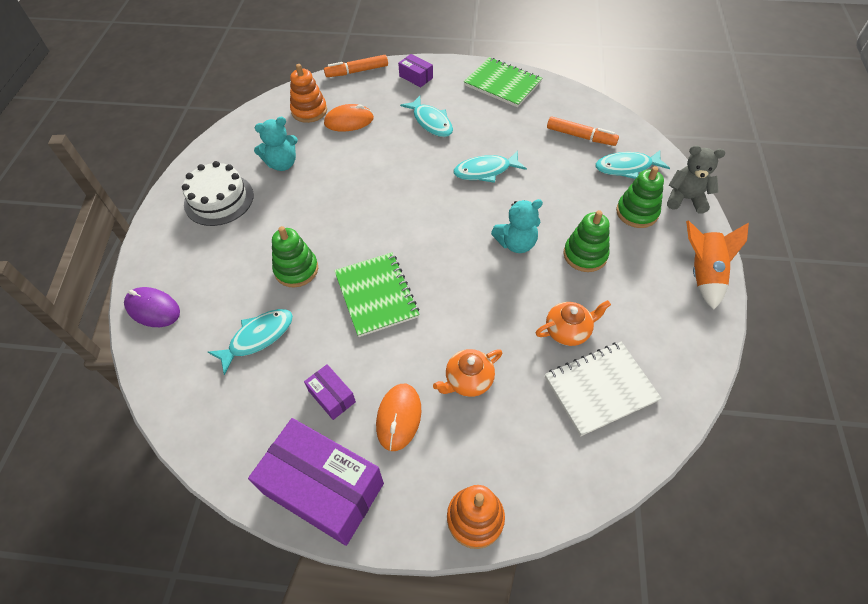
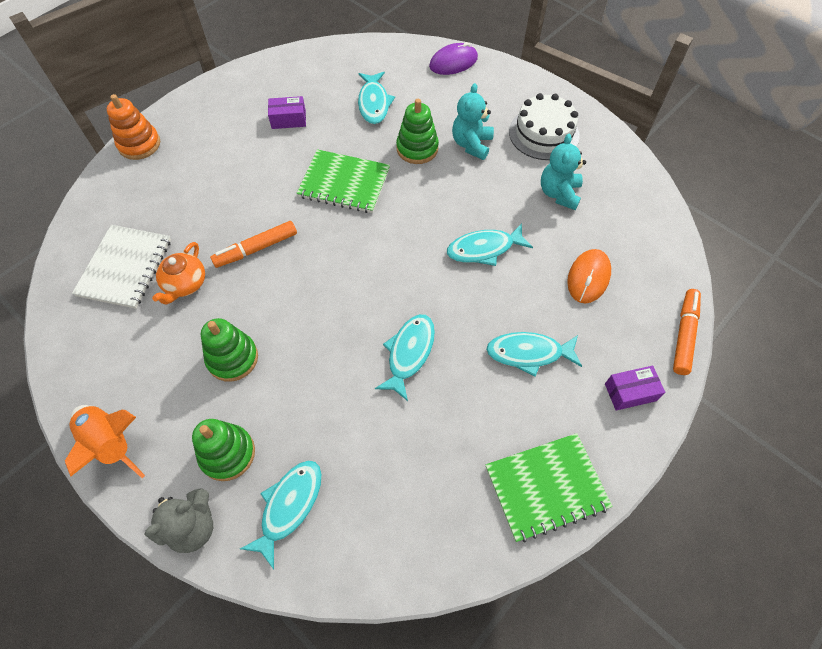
camera: 125 degrees right, 5 degrees up
(309, 111) = (632, 251): orange stacking toy -> none
(323, 488) = (235, 90): purple box -> none
(369, 177) = (484, 249): none -> turquoise fish
(399, 417) = (237, 144): orange mouse -> none
(468, 380) = (219, 194): orange teapot -> none
(516, 243) = (299, 312): turquoise teddy bear -> turquoise teddy bear (471, 144)
(581, 136) = (378, 500): orange marker -> orange marker (256, 249)

